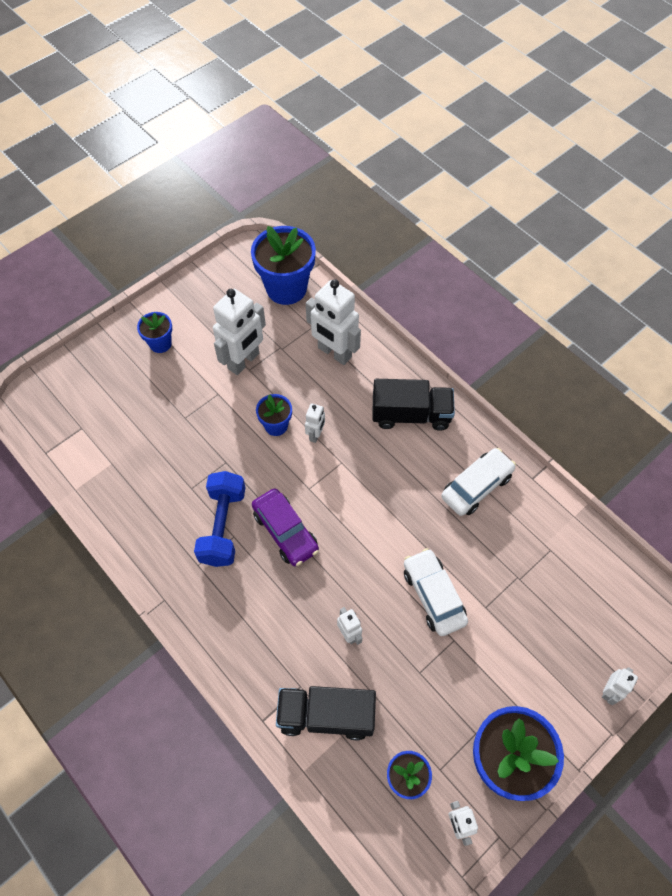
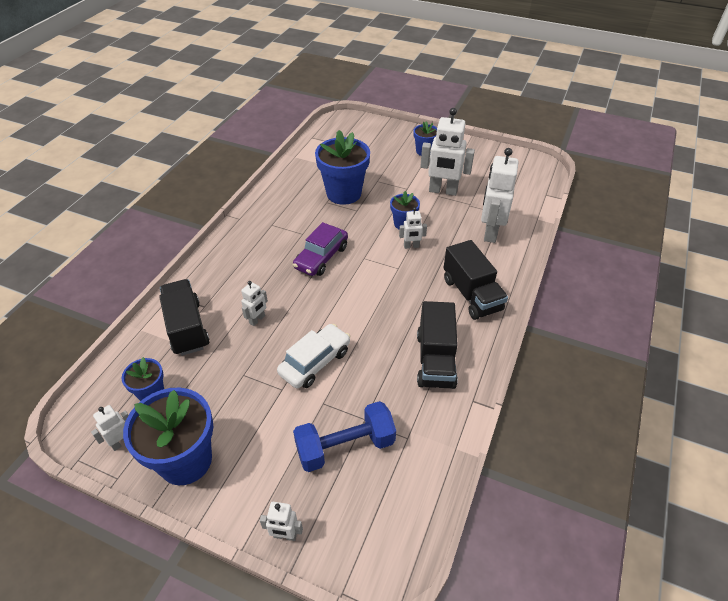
camera: 65 degrees right, 15 degrees down
(223, 526) = (307, 226): blue dumbbell -> blue dumbbell (345, 446)
(286, 288) = (523, 190): blue flower pot -> blue flower pot (343, 193)
(476, 486) = (435, 360): white car -> black truck

